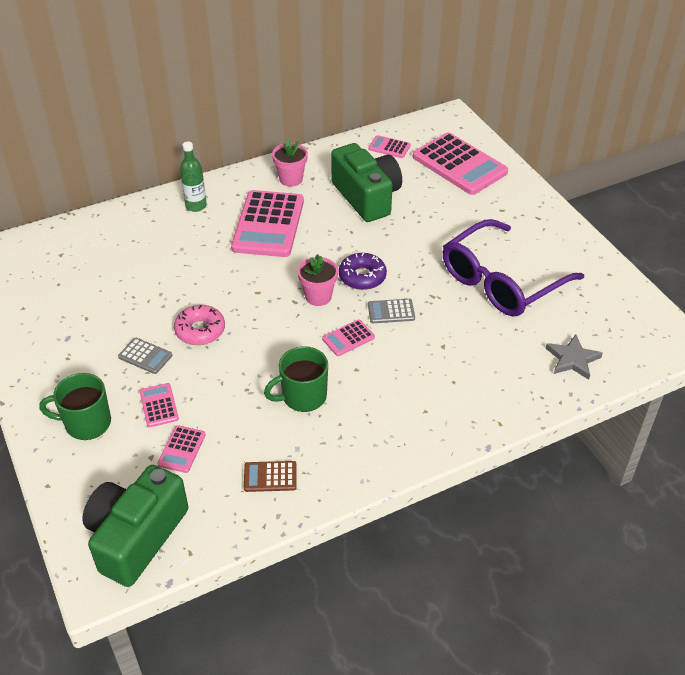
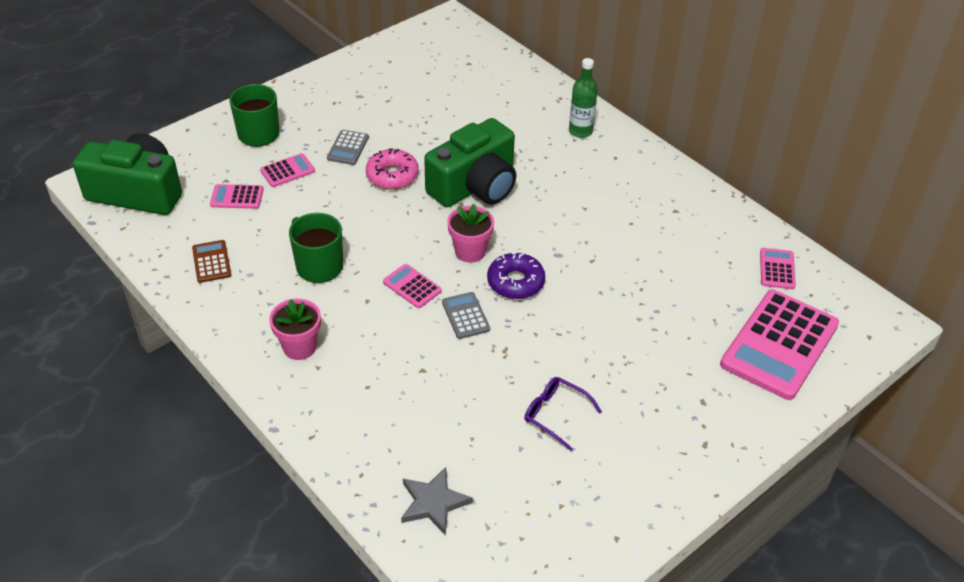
camera: 75 degrees right, 0 degrees up
(268, 224) = (574, 191): pink calculator -> none
(291, 179) = (664, 193): pink flower pot -> pink flower pot (299, 347)
(367, 197) = (663, 263): green camera -> green camera (475, 186)
(501, 281) = (555, 414): purple glasses -> purple glasses, size x0.42

